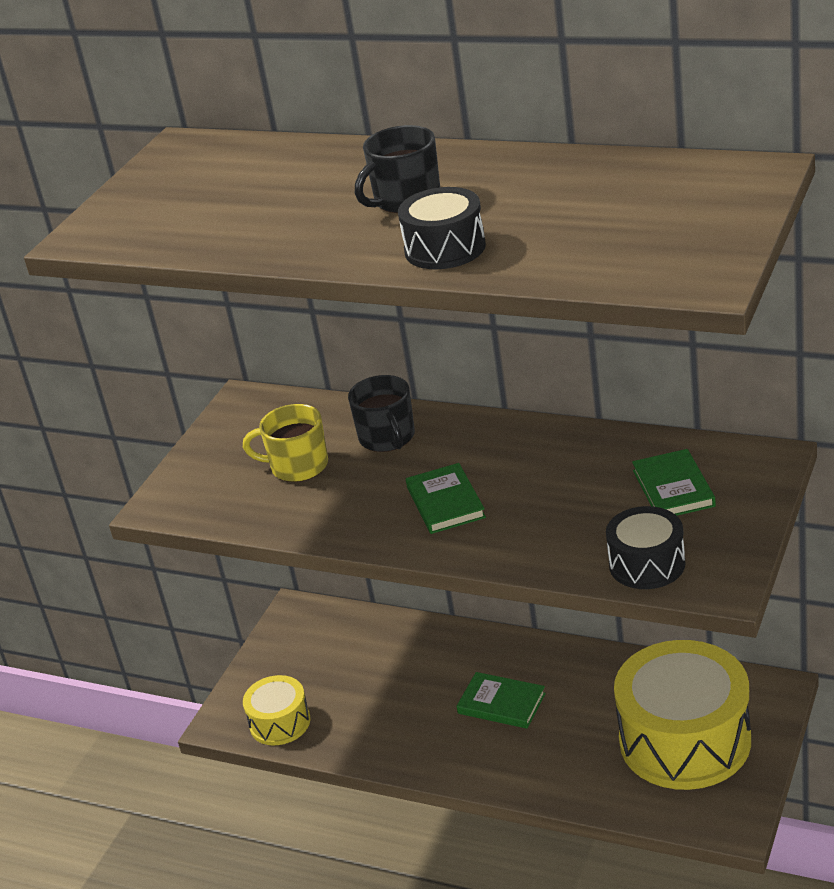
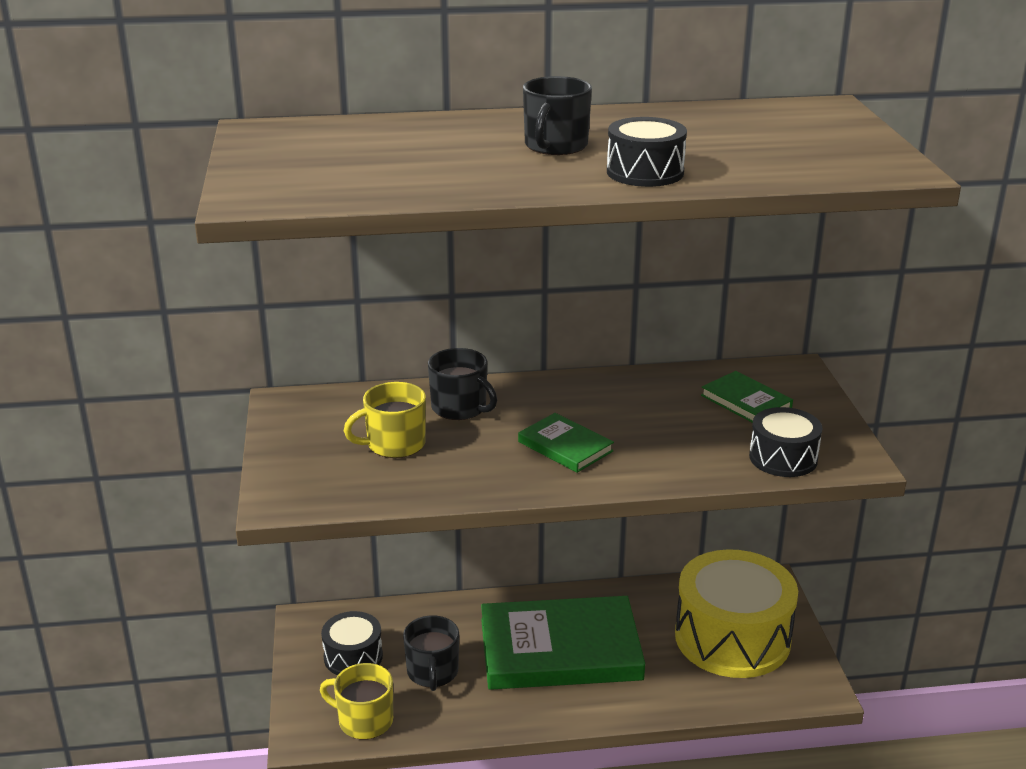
camera: 35 degrees left, 5 degrees down
(280, 722) = (364, 721): yellow drum -> yellow mug
(311, 657) = (353, 656): none -> black drum
(369, 693) = (432, 672): none -> black mug
(501, 703) = (560, 649): green book -> green book, size x2.17

